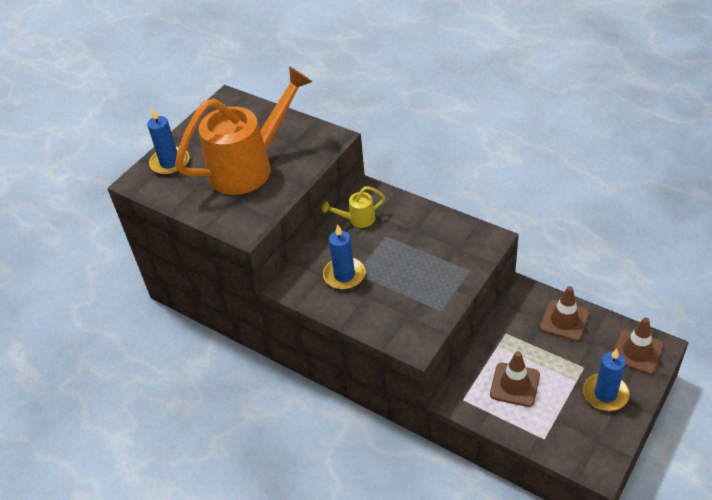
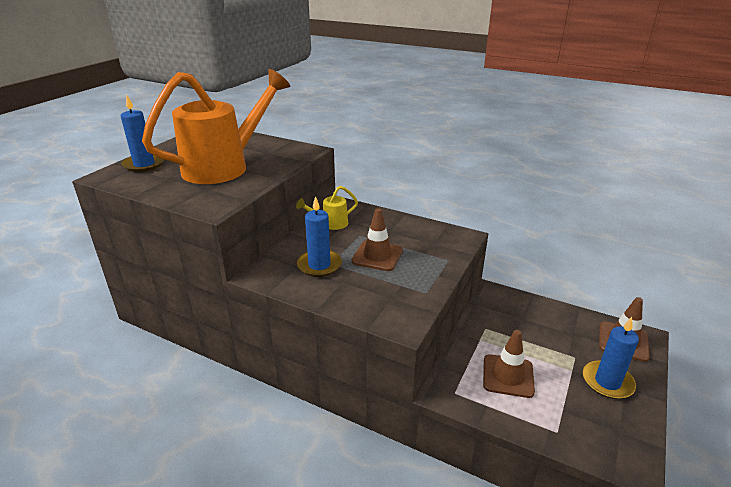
camera: 10 degrees left, 15 degrees down
(564, 320) = (541, 316): brown traffic cone -> brown traffic cone (377, 256)

